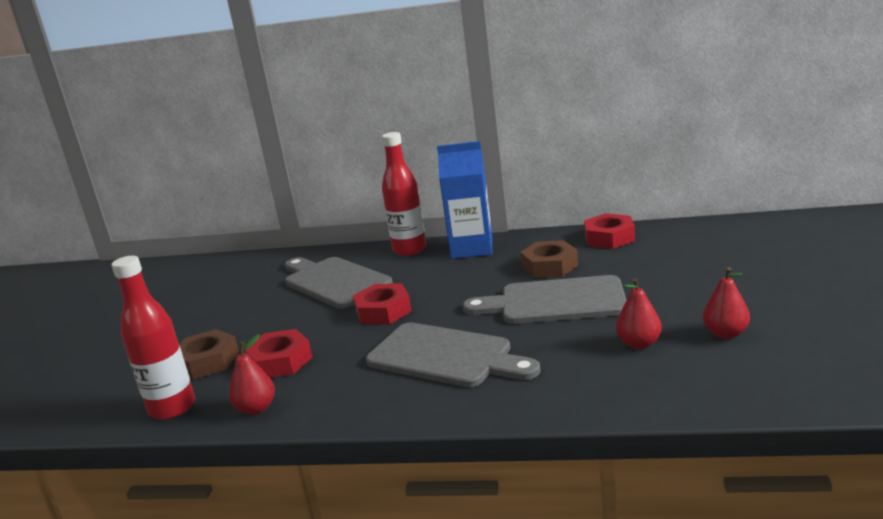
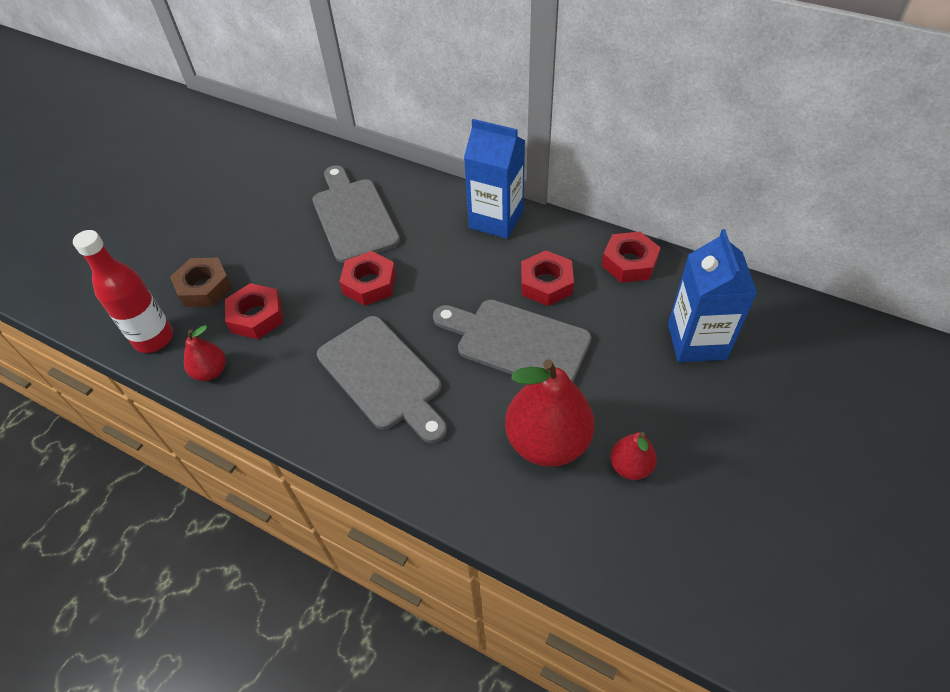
camera: 20 degrees right, 30 degrees up
(409, 250) = (441, 195): red bottle -> none
(549, 266) = (546, 283): brown nut -> red nut
(639, 344) = (547, 441): red pear -> red pear, size x1.98
(707, 258) = (696, 341): none -> blue carton

